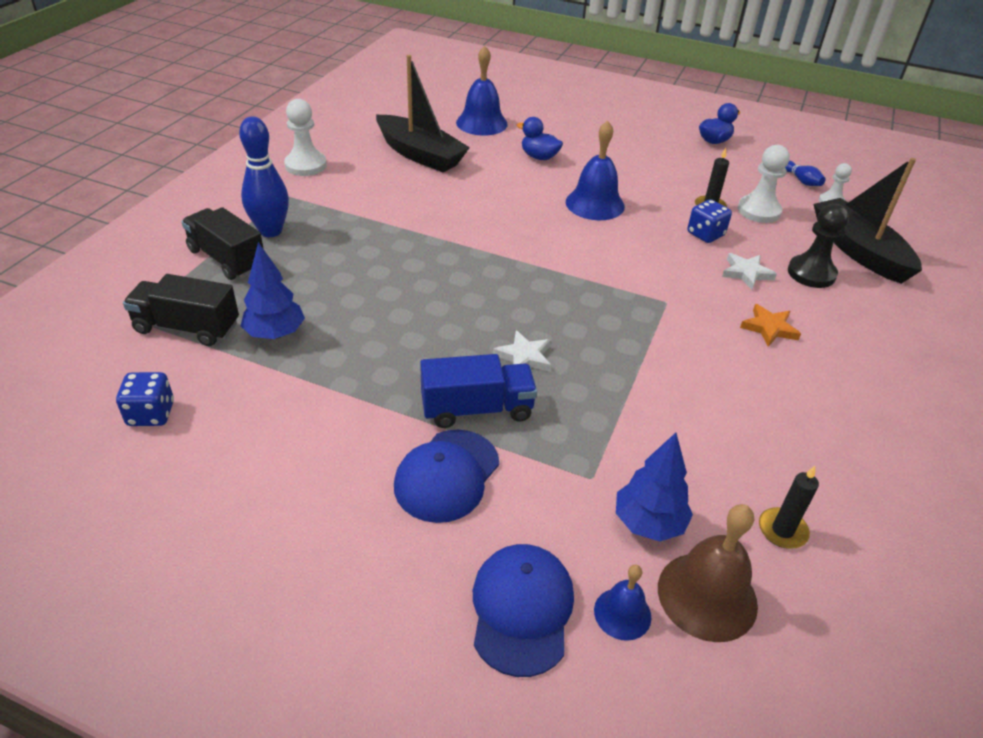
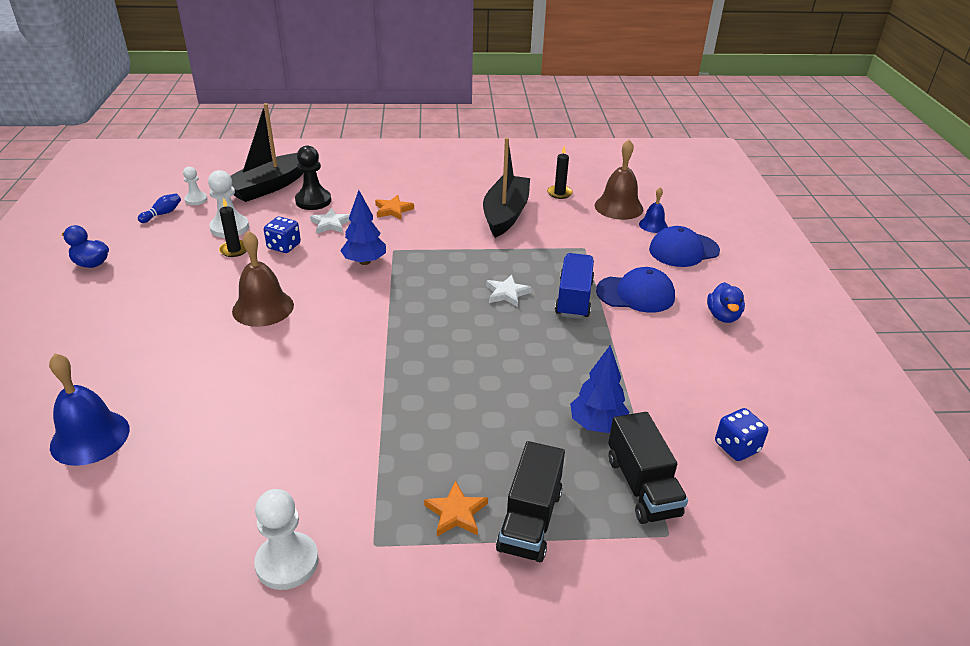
camera: 115 degrees left, 5 degrees down
(270, 231) = (456, 513): blue bowling pin -> orange star
(420, 154) = (207, 461): black boat -> black boat (505, 214)
(477, 409) = (574, 299): blue truck -> blue truck turned 45 degrees clockwise
(539, 157) = (174, 365): blue duck -> blue duck (723, 316)
(595, 204) = (263, 308): blue bell -> brown bell
(648, 523) = (595, 227): blue tree -> blue tree (364, 262)

